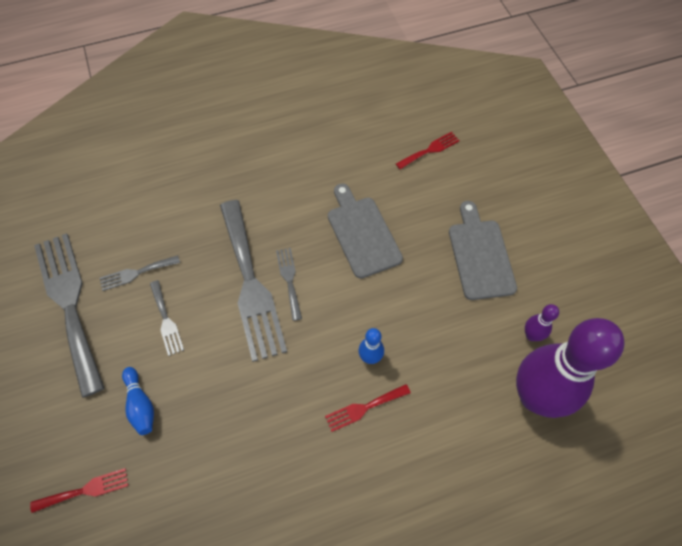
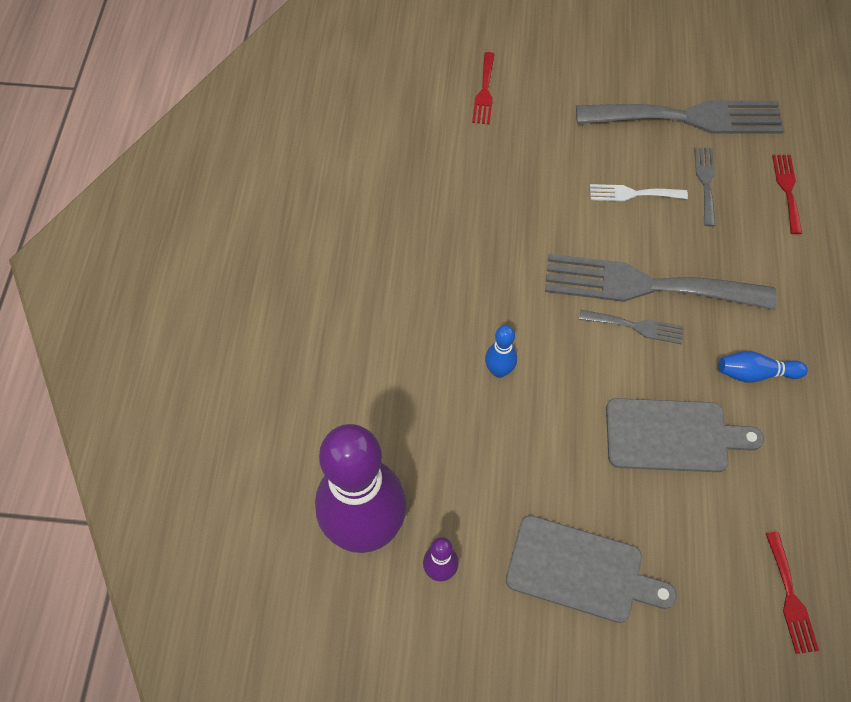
camera: 115 degrees right, 0 degrees up
(141, 405) = (546, 149): blue bowling pin -> blue bowling pin (755, 373)
(166, 320) = (633, 194): grey fork -> white fork
(364, 408) = (445, 340): red fork -> red fork (787, 190)

